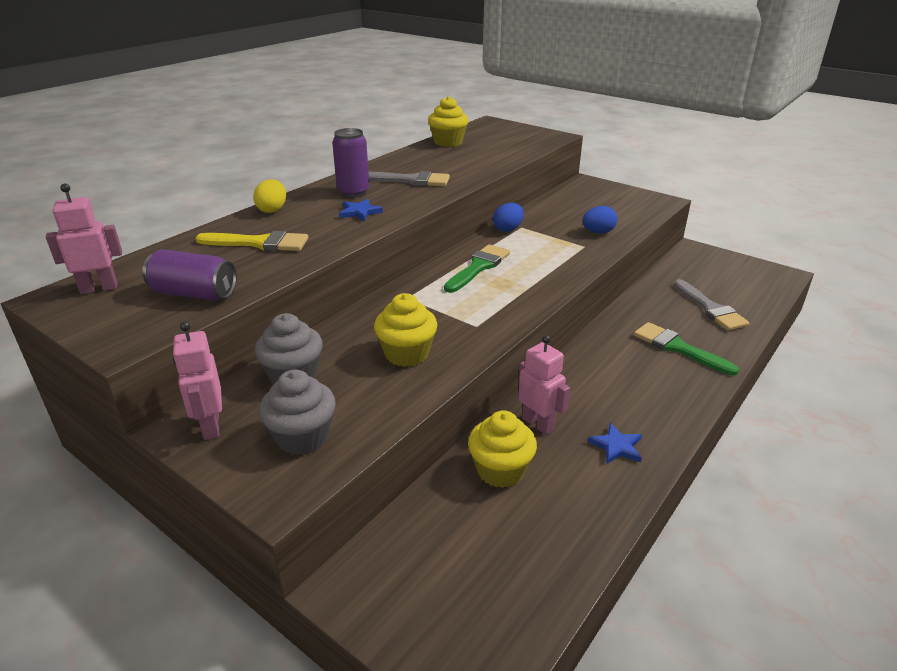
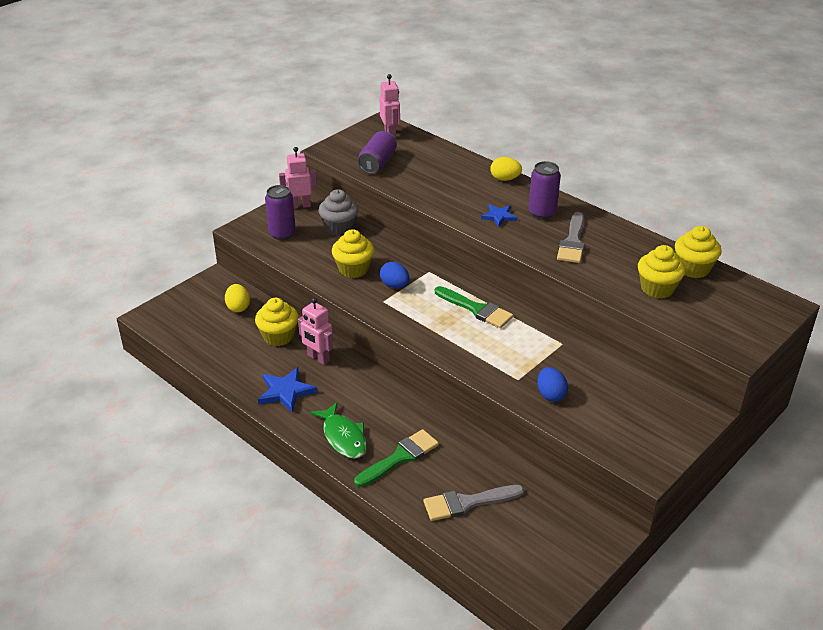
camera: 95 degrees right, 5 degrees up
(259, 243) = (445, 178): yellow brush -> none
(302, 437) = (282, 234): grey cupcake -> purple can
(432, 534) = (238, 307): none -> yellow egg
(482, 154) = (657, 288): none -> yellow cupcake
(508, 229) = (556, 334): blue egg -> blue egg (394, 285)
(538, 424) = (318, 358): pink robot -> pink robot turned 75 degrees clockwise
(616, 446) = (286, 392): blue star -> blue star, size x1.52
(671, 388) = (343, 437): none -> green fish

